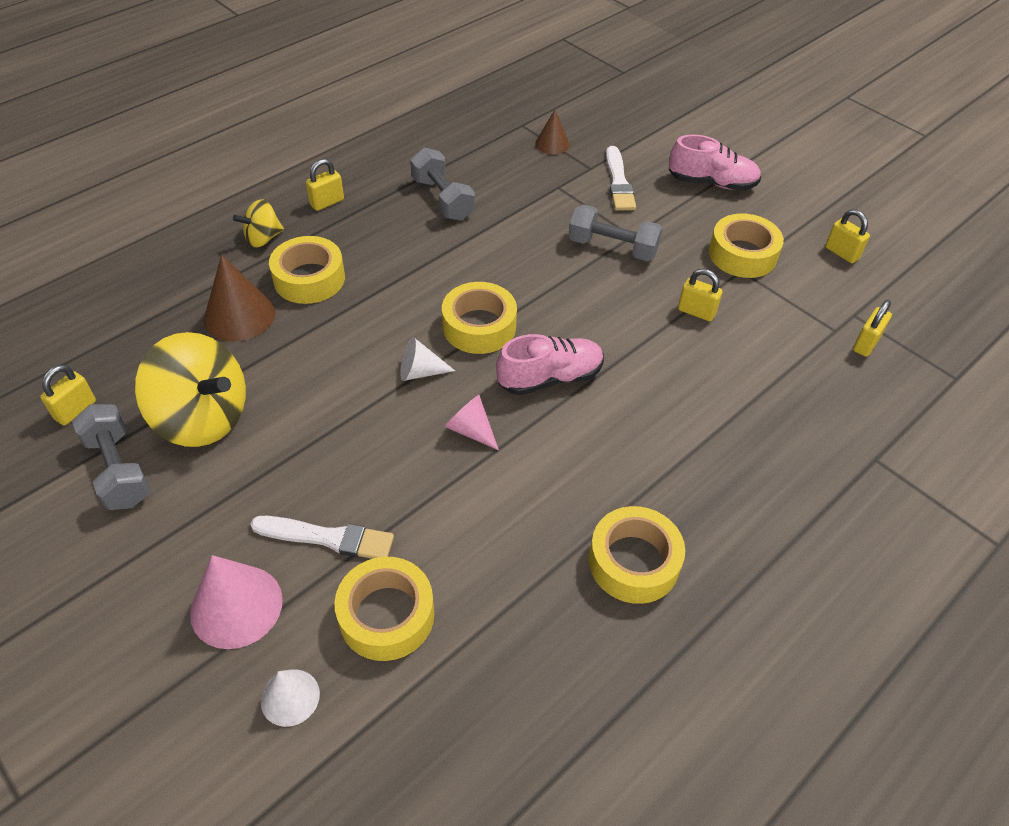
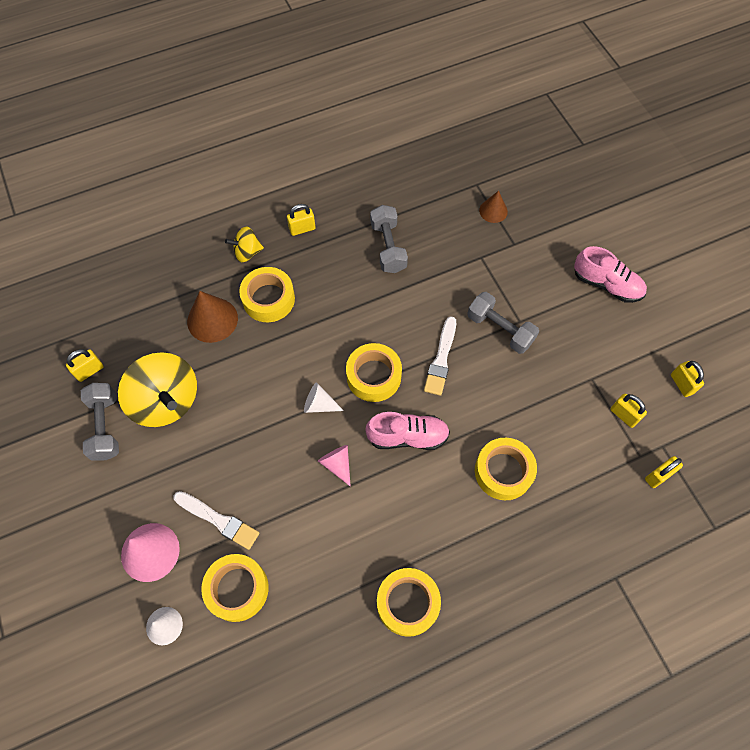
camera: 20 degrees right, 15 degrees up
(618, 182) = (531, 264): white brush -> white brush (441, 359)
(696, 312) = (539, 408): yellow padlock -> yellow padlock (623, 415)
(742, 254) = (599, 363): yellow tape -> yellow tape (503, 471)

